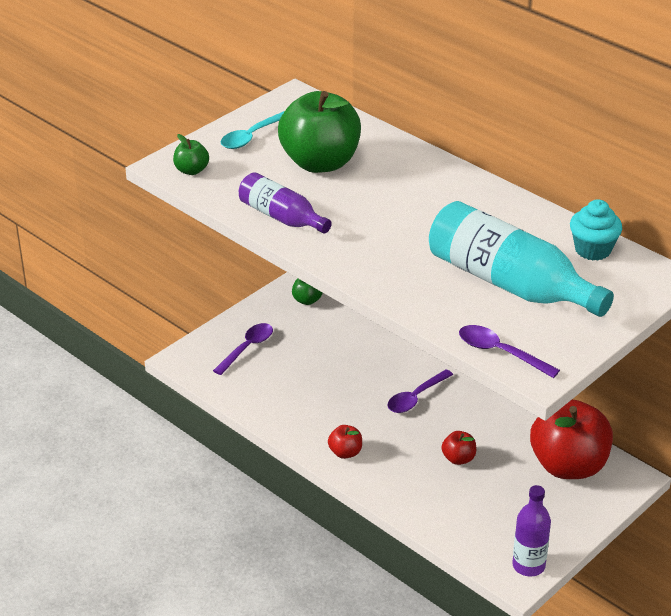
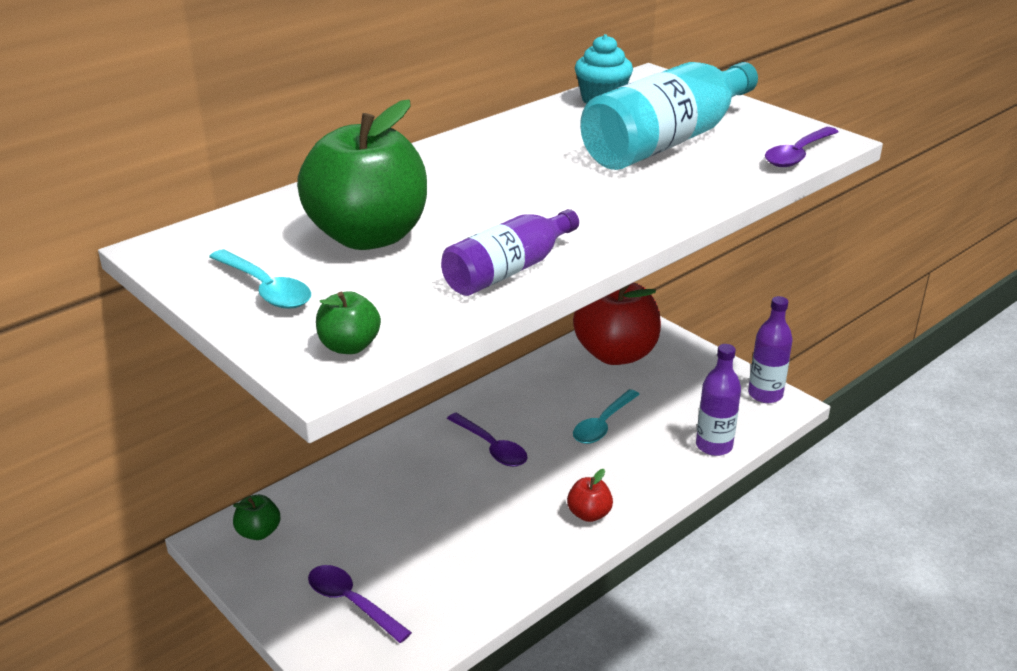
camera: 85 degrees left, 5 degrees down
(443, 526) = (714, 446): none -> purple bottle
(458, 459) = (603, 424): red apple -> turquoise spoon

